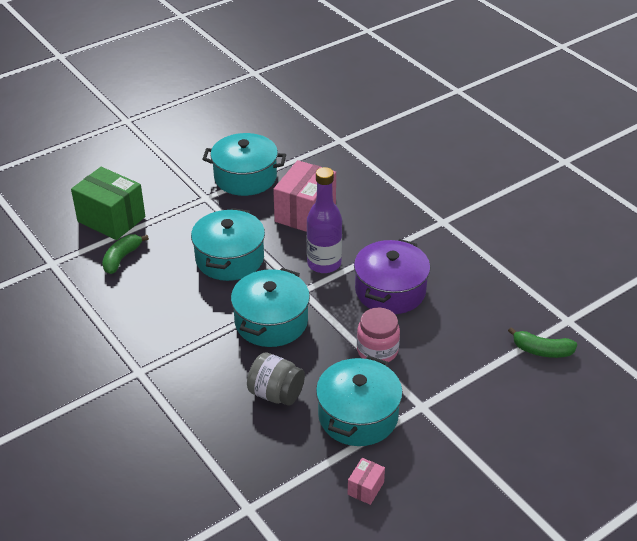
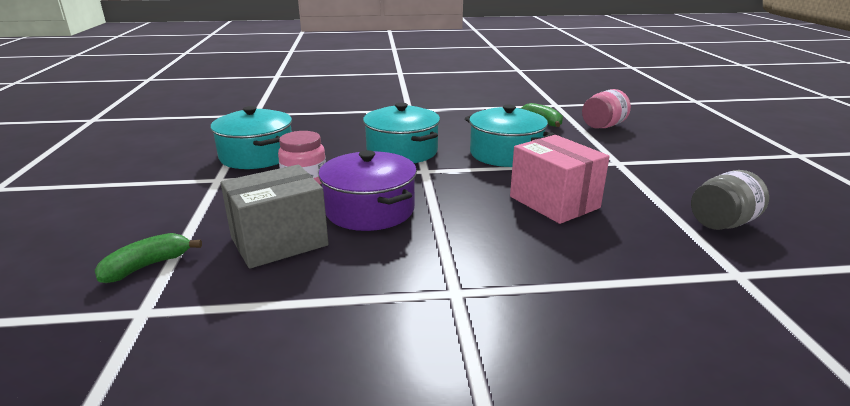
camera: 120 degrees right, 15 degrees down
(111, 219) = (603, 126): green box -> pink jar
(245, 177) = (651, 187): turquoise pot -> none
(276, 394) = (325, 137): grey jar -> grey jar (722, 223)
(324, 263) = (453, 189): purple bottle -> none
(365, 488) = (199, 143): pink box -> none
(465, 310) = (279, 241): none -> grey box

